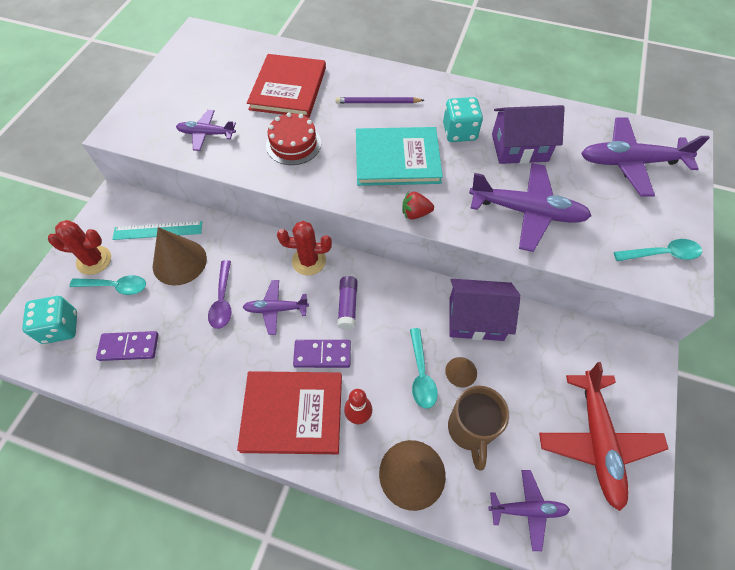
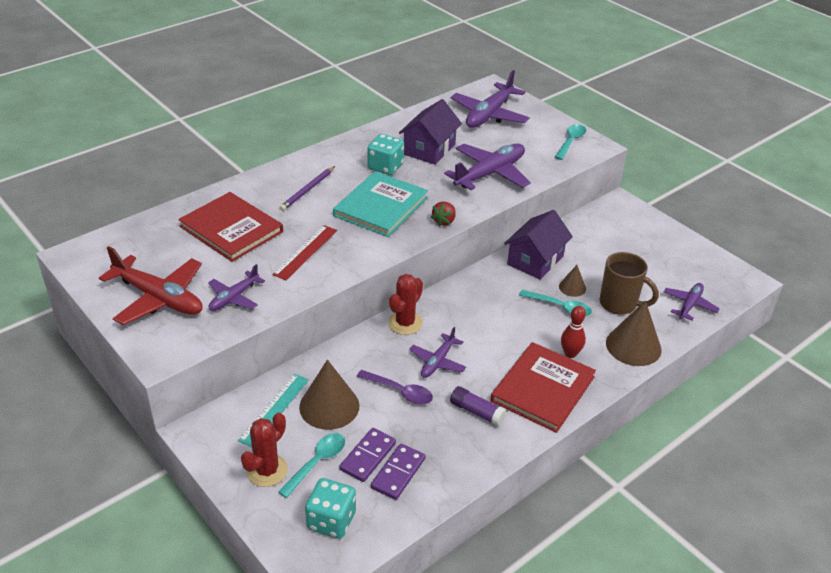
camera: 60 degrees left, 20 degrees down
(293, 144) = (305, 252): red cake -> red ruler
(322, 355) = (503, 352): purple domino -> purple domino (368, 456)
(348, 306) = (470, 319): purple glue stick -> purple glue stick (476, 412)
(597, 441) = (663, 254): red plane -> red plane (159, 298)

